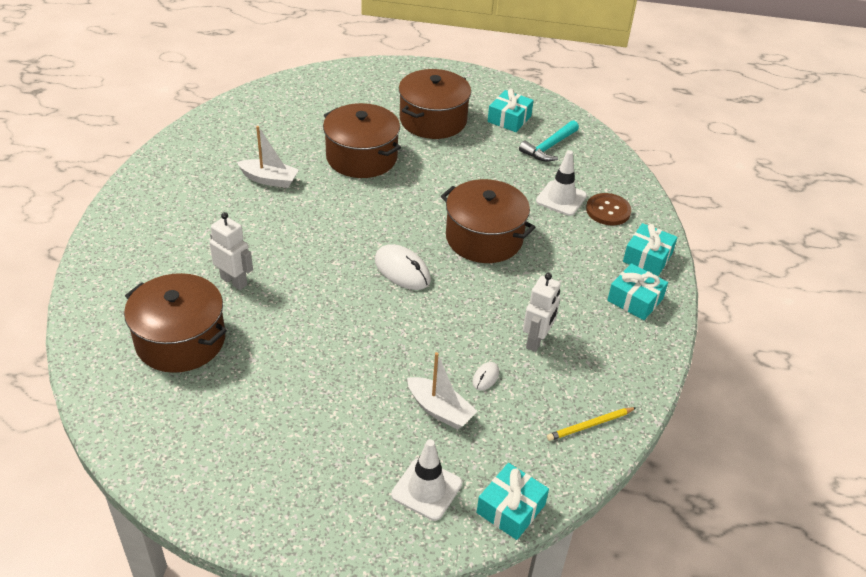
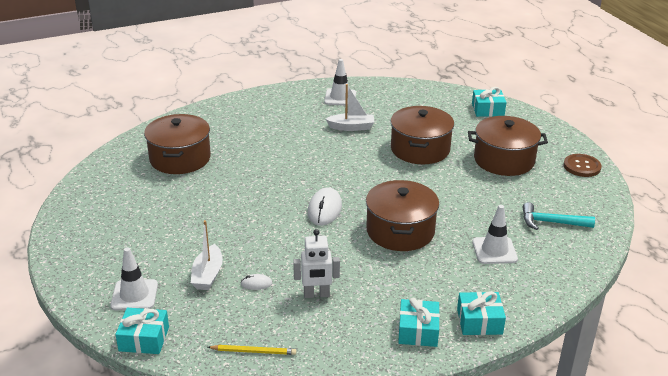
camera: 60 degrees right, 10 degrees down
(199, 158) = (340, 97): none -> white traffic cone
(234, 281) = (246, 154): white robot -> none
(269, 179) = (351, 127): white boat -> white boat turned 75 degrees counterclockwise
(509, 119) = (558, 191): turquoise gift -> turquoise gift (487, 110)
(590, 425) = (253, 351): yellow pencil -> yellow pencil turned 150 degrees clockwise
(608, 210) = (512, 280): brown button -> brown button (582, 166)

